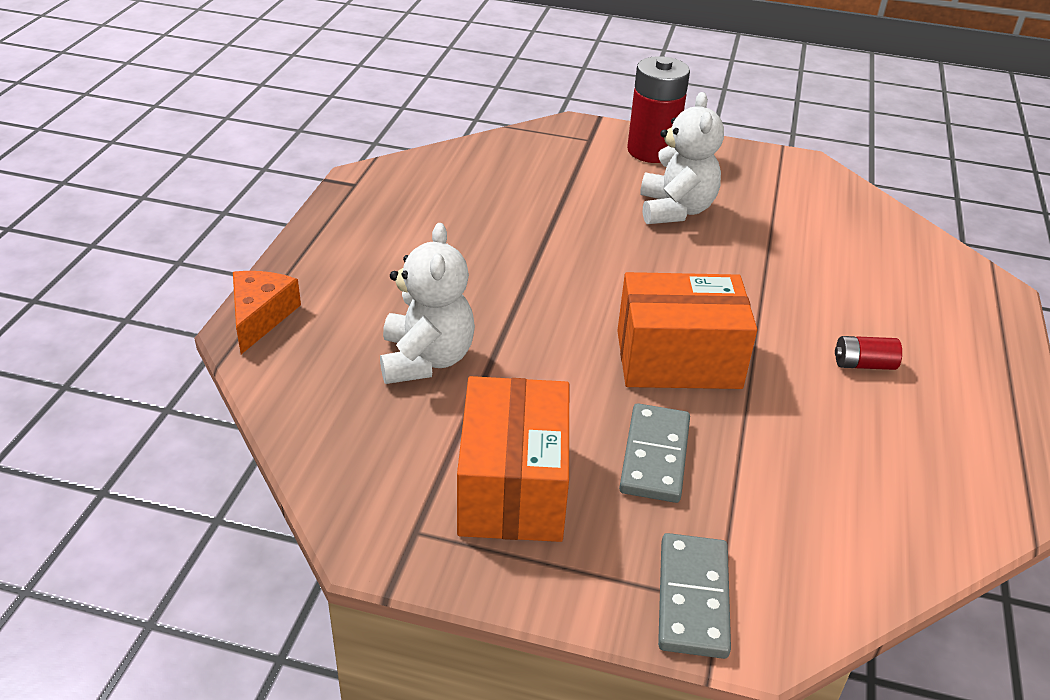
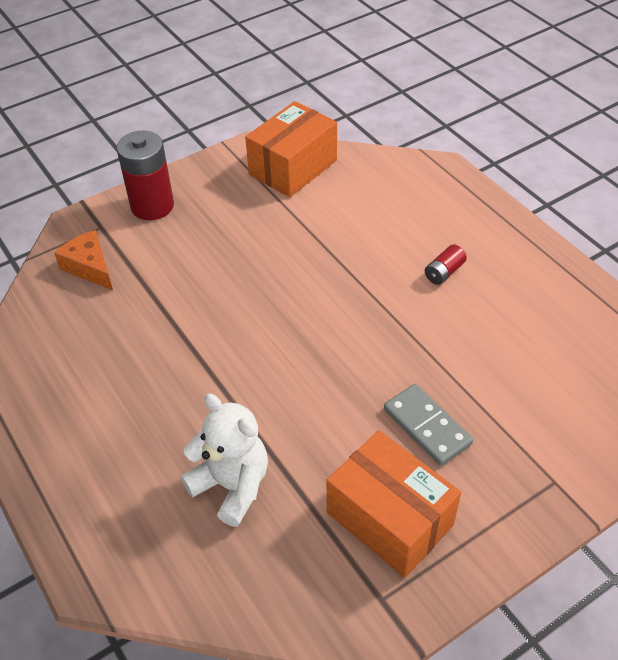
camera: 45 degrees left, 10 degrees up
(260, 316) = (82, 560): orange cheese -> orange cheese (89, 267)
(675, 210) = (225, 243): white teddy bear -> none
(678, 359) = (360, 352): orange box -> orange box (293, 167)
(692, 598) = (542, 491): grey domino -> none

